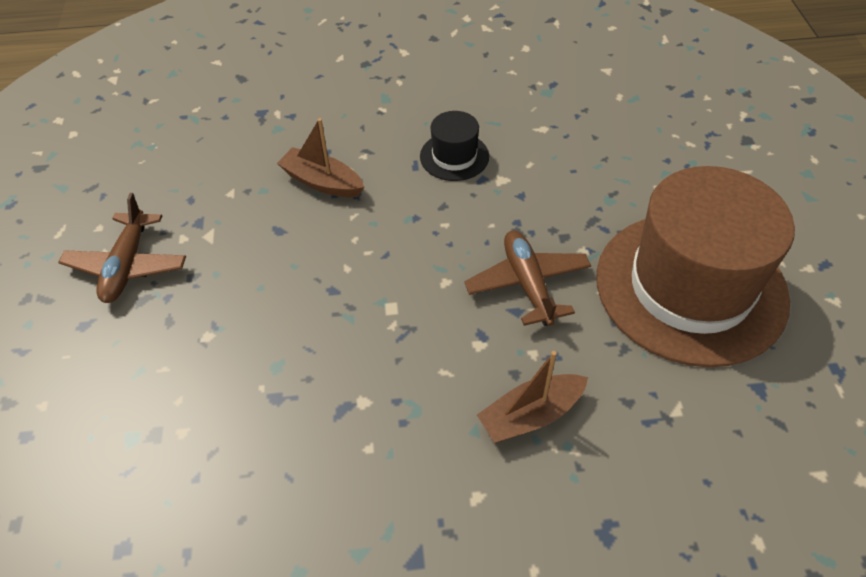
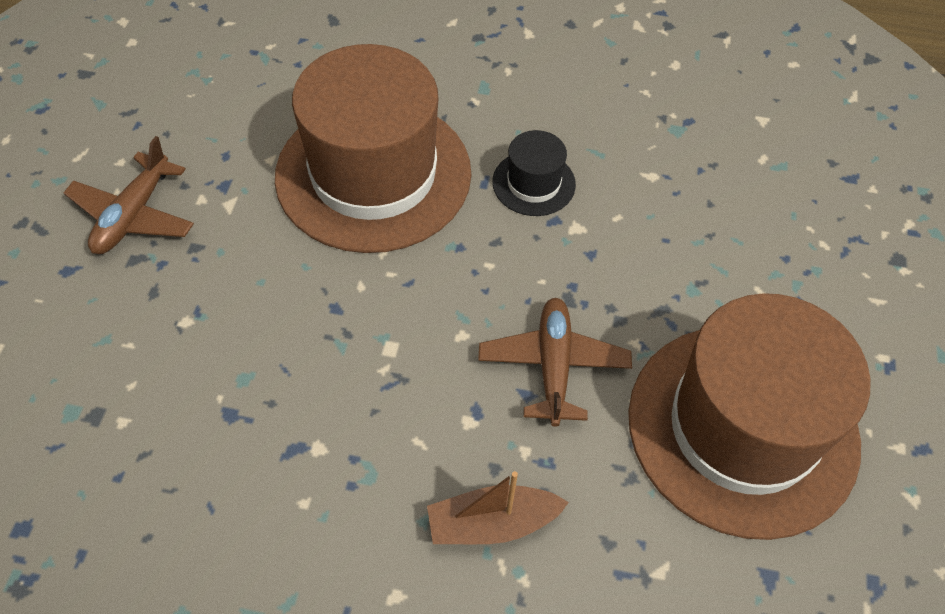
camera: 15 degrees right, 5 degrees up
(322, 182) = (373, 174): brown boat -> brown hat

